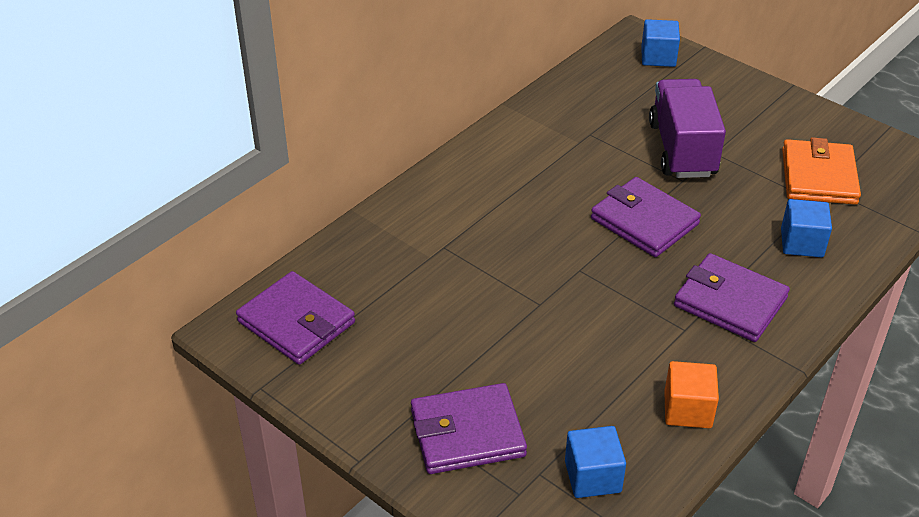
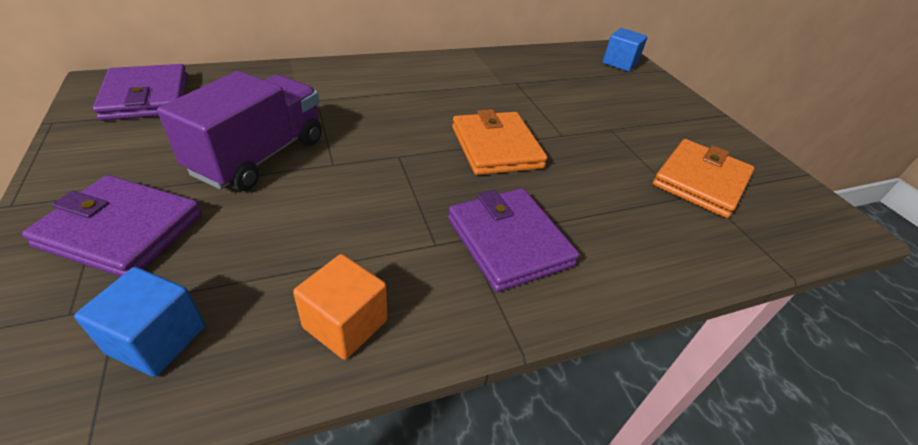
camera: 25 degrees right, 0 degrees up
(644, 221) = (496, 147): purple wallet -> orange wallet
(682, 149) = (583, 116): purple truck -> purple truck (260, 156)
(802, 243) = (636, 225): blue cube -> none

